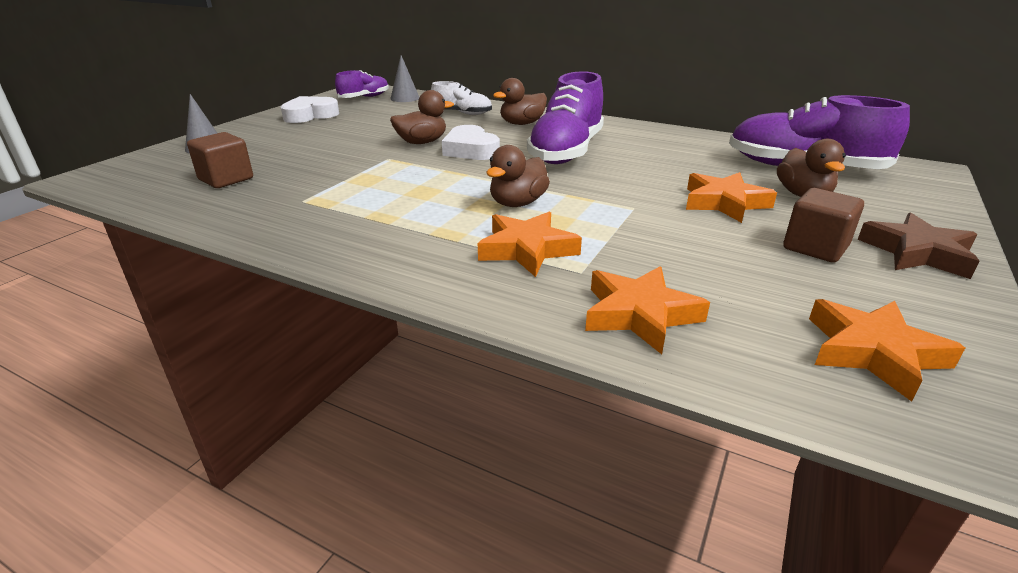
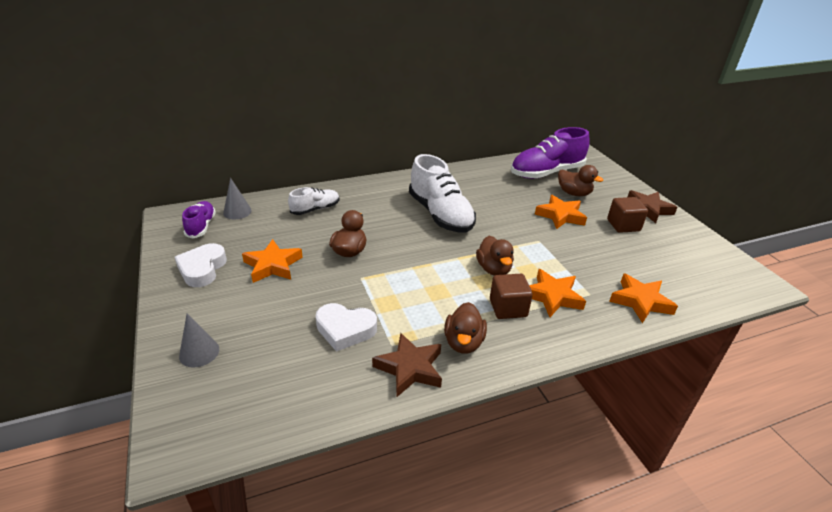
camera: 50 degrees left, 5 degrees up
(226, 179) = (299, 366): brown cube -> brown cube (508, 308)
(275, 219) = (410, 368): none -> brown star
(470, 150) = (391, 242): white heart -> white heart (345, 329)
(522, 124) = (372, 201): brown duck -> brown duck (463, 342)
(566, 151) = (440, 214): purple shoe -> white shoe
(873, 352) = (704, 269): orange star -> orange star (273, 265)

